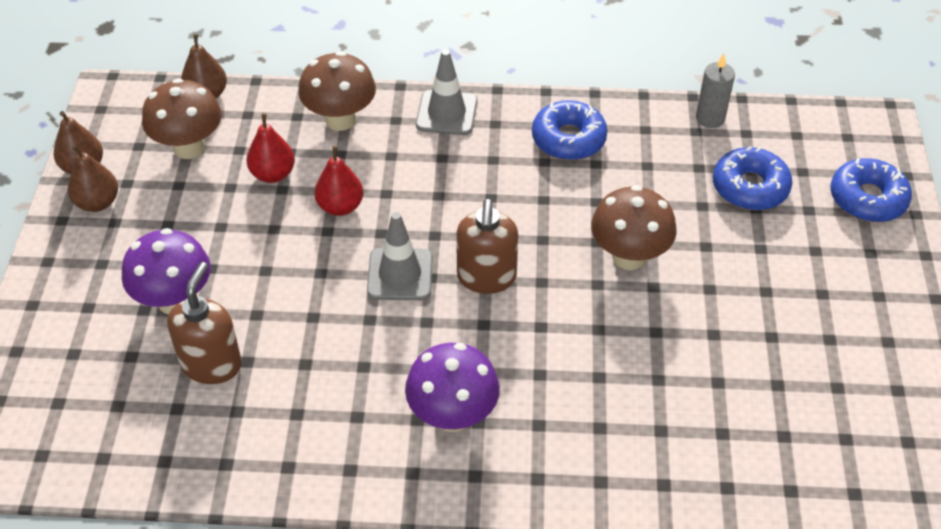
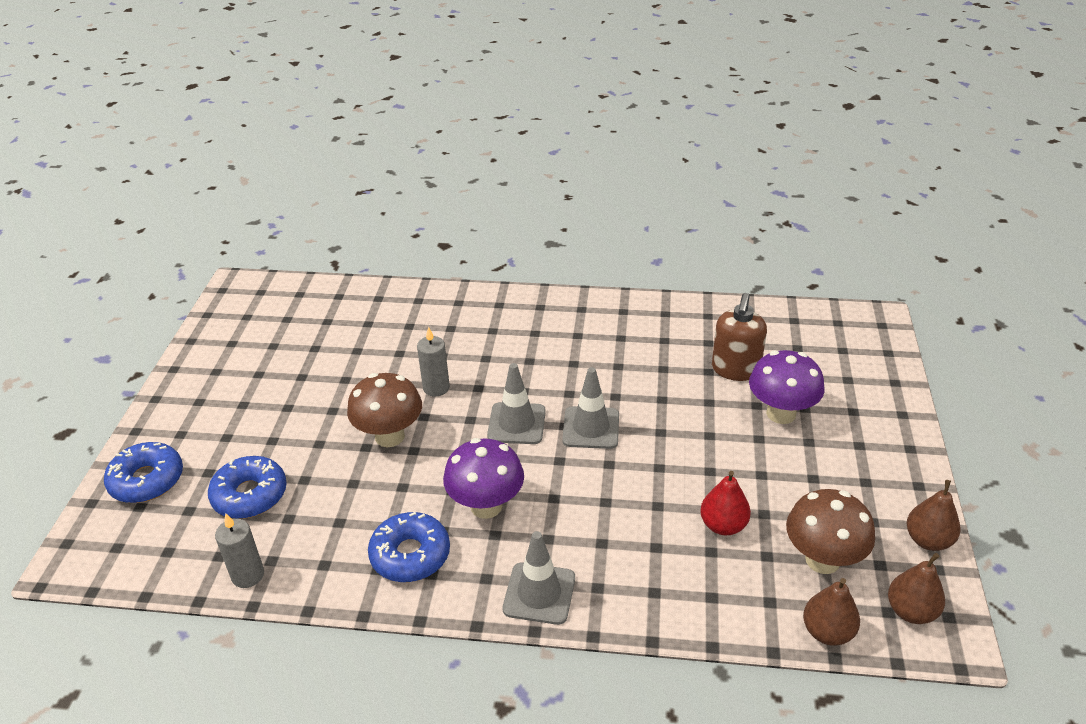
camera: 175 degrees left, 10 degrees down
(98, 203) = (892, 501): brown pear -> brown pear (911, 611)
(340, 120) = (660, 589): brown mushroom -> none
(340, 206) = (649, 489): red pear -> none
(453, 416) = (552, 336): purple mushroom -> purple mushroom (486, 506)
(486, 277) = (516, 423): brown soap dispenser -> grey traffic cone
(593, 324) = (436, 388): none -> grey candle

